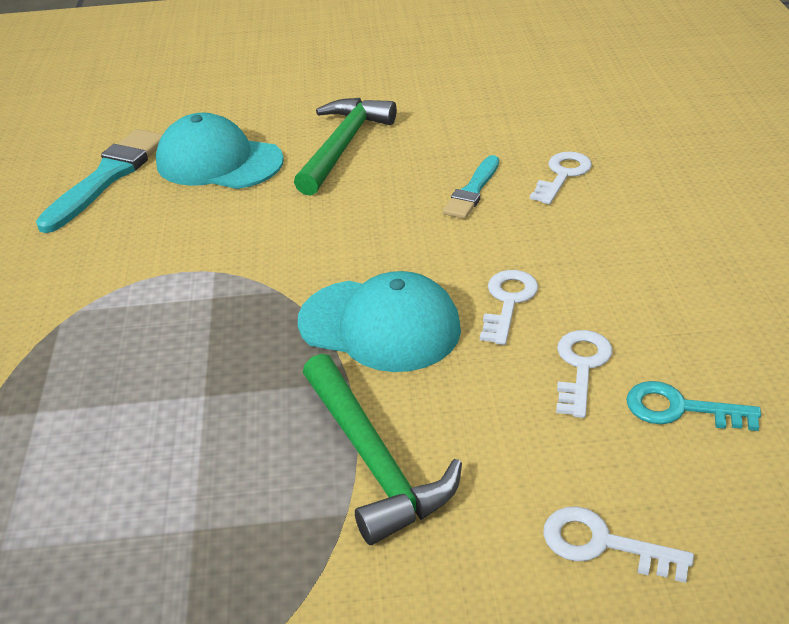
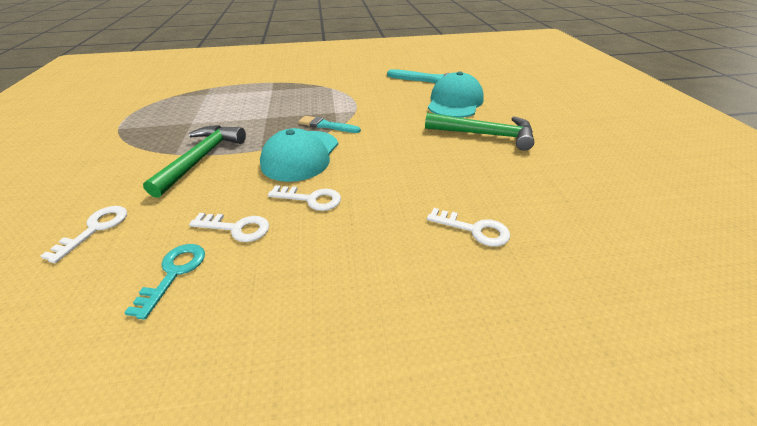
camera: 85 degrees right, 0 degrees up
(374, 461) = (201, 158): green hammer -> green hammer turned 135 degrees clockwise
(472, 191) = (441, 184): turquoise brush -> turquoise brush (326, 125)

